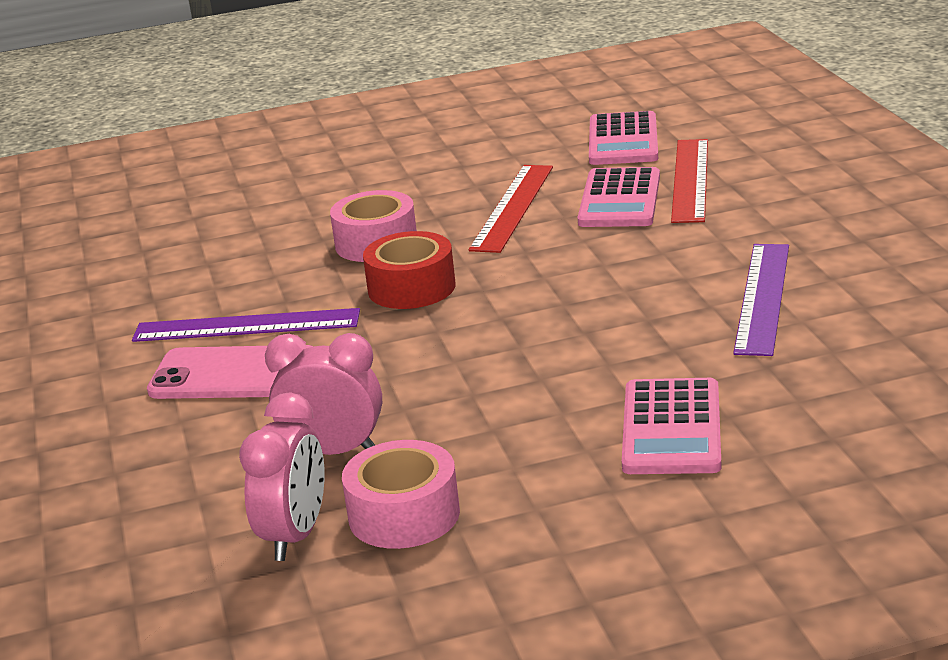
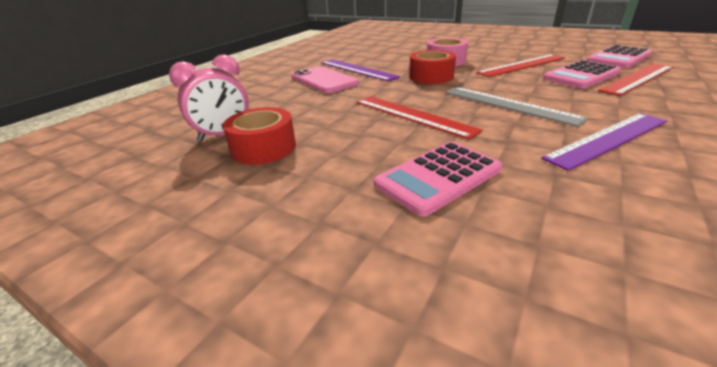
camera: 45 degrees right, 5 degrees up
(334, 452) = (296, 114): pink clock -> none
(404, 515) = (263, 148): pink tape -> red tape
(508, 368) = (412, 115): none -> red ruler
(601, 294) = (509, 105): none -> grey ruler

